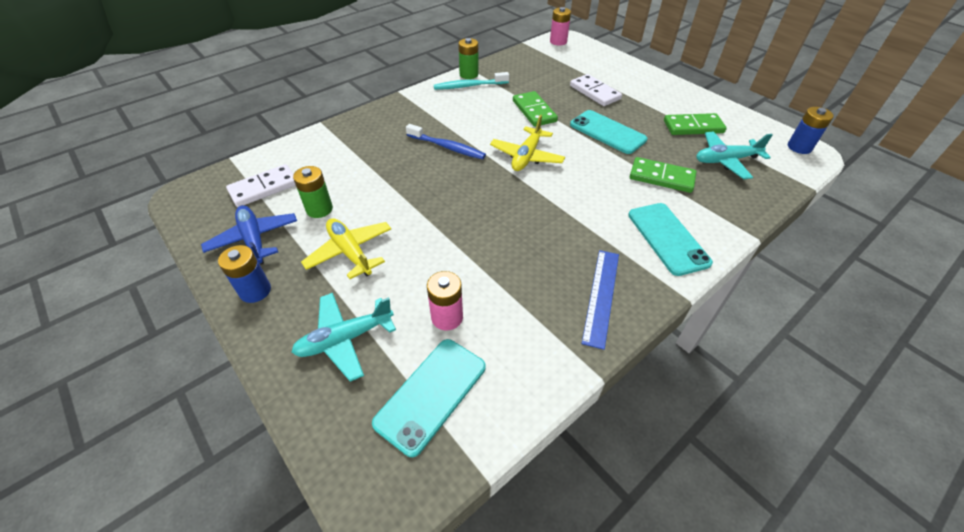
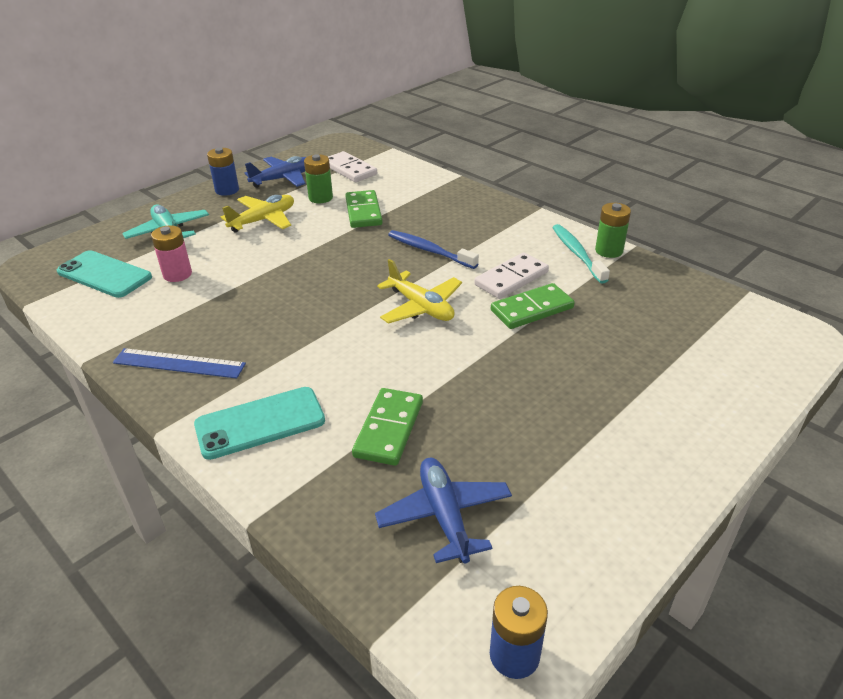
camera: 85 degrees right, 10 degrees down
(447, 147) = (429, 250): blue toothbrush -> blue toothbrush turned 105 degrees clockwise
(526, 156) = (421, 307): yellow plane -> yellow plane turned 150 degrees counterclockwise
(558, 41) = (780, 328): pink battery -> none
(594, 92) = (613, 368): white domino -> white domino (511, 278)
(607, 132) = (496, 378): turquoise phone -> none
(693, 127) = (543, 485): green domino -> green domino (363, 212)
(726, 160) = (444, 516): turquoise plane -> blue plane

